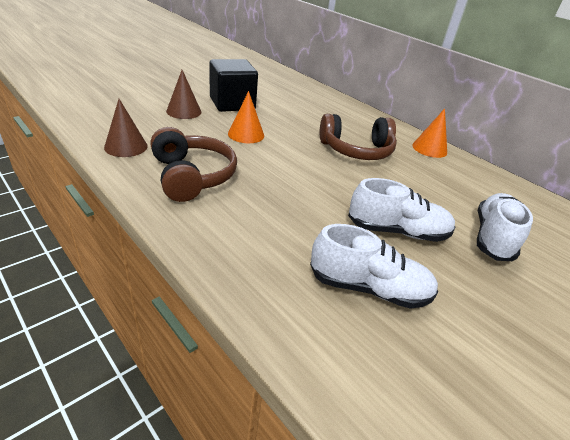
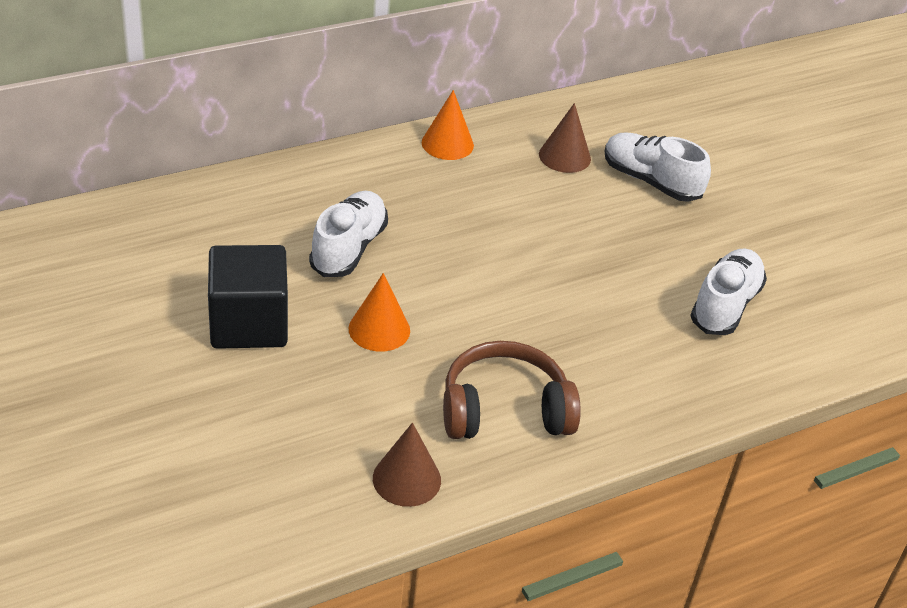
camera: 75 degrees left, 5 degrees up
(184, 111) = (275, 394): brown cone -> brown cone (564, 156)
(356, 150) = (445, 220): brown headphones -> none
(397, 231) = (637, 251): white shoe -> white shoe (348, 248)

